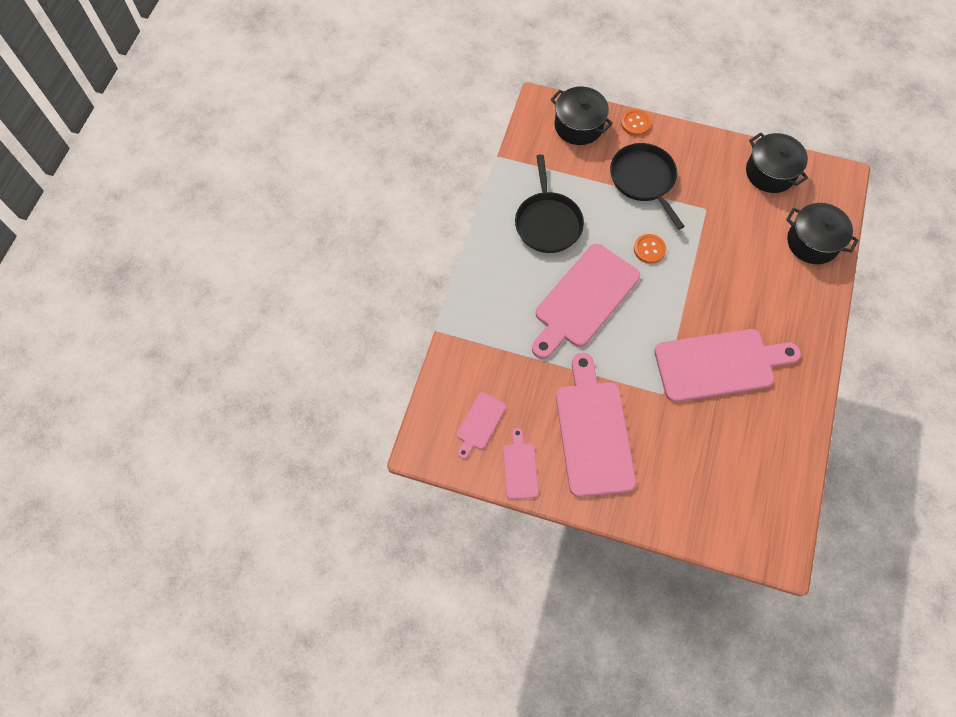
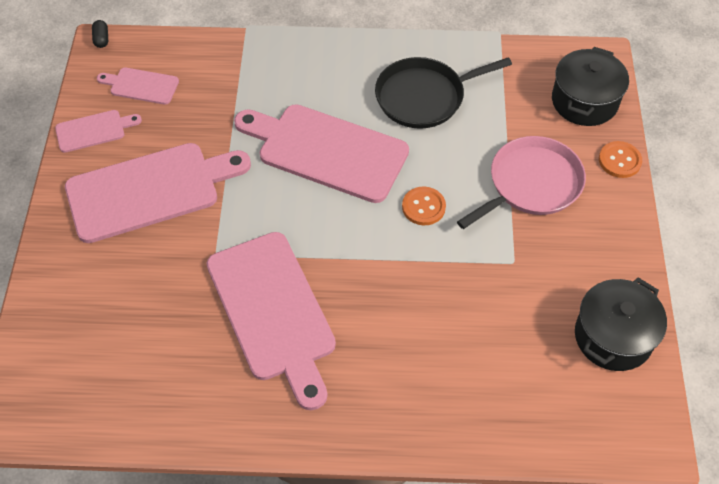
camera: 75 degrees right, 10 degrees down
(414, 449) = (101, 39): none -> black capsule
(644, 180) = (531, 184): black pan -> pink pan
(812, 242) = (511, 409): black pot -> none

